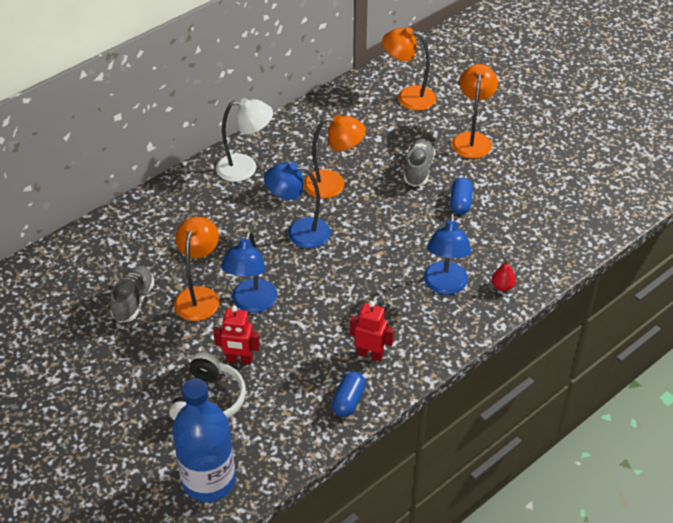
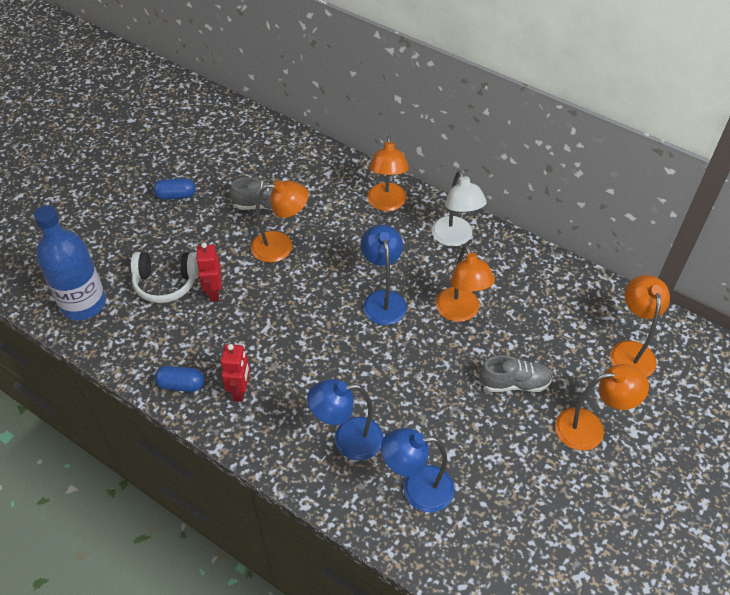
camera: 75 degrees right, 5 degrees up
(178, 205) = (387, 204): none -> orange lamp
(251, 303) = (281, 285): blue lamp -> blue lamp (417, 489)
(460, 203) = (478, 434): blue capsule -> blue capsule (176, 196)
(502, 286) = (363, 497): red pear -> none

